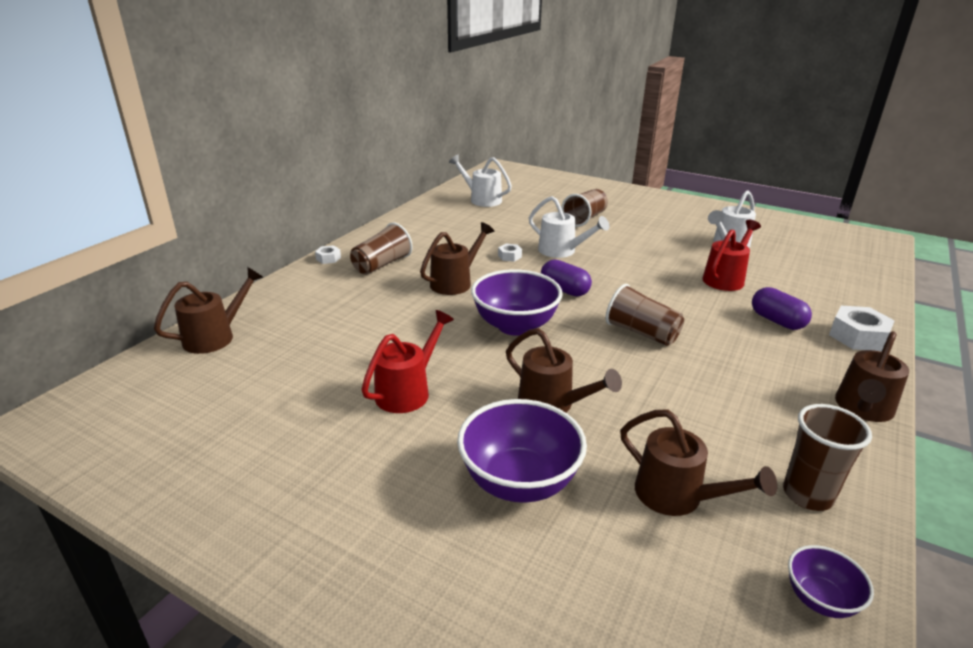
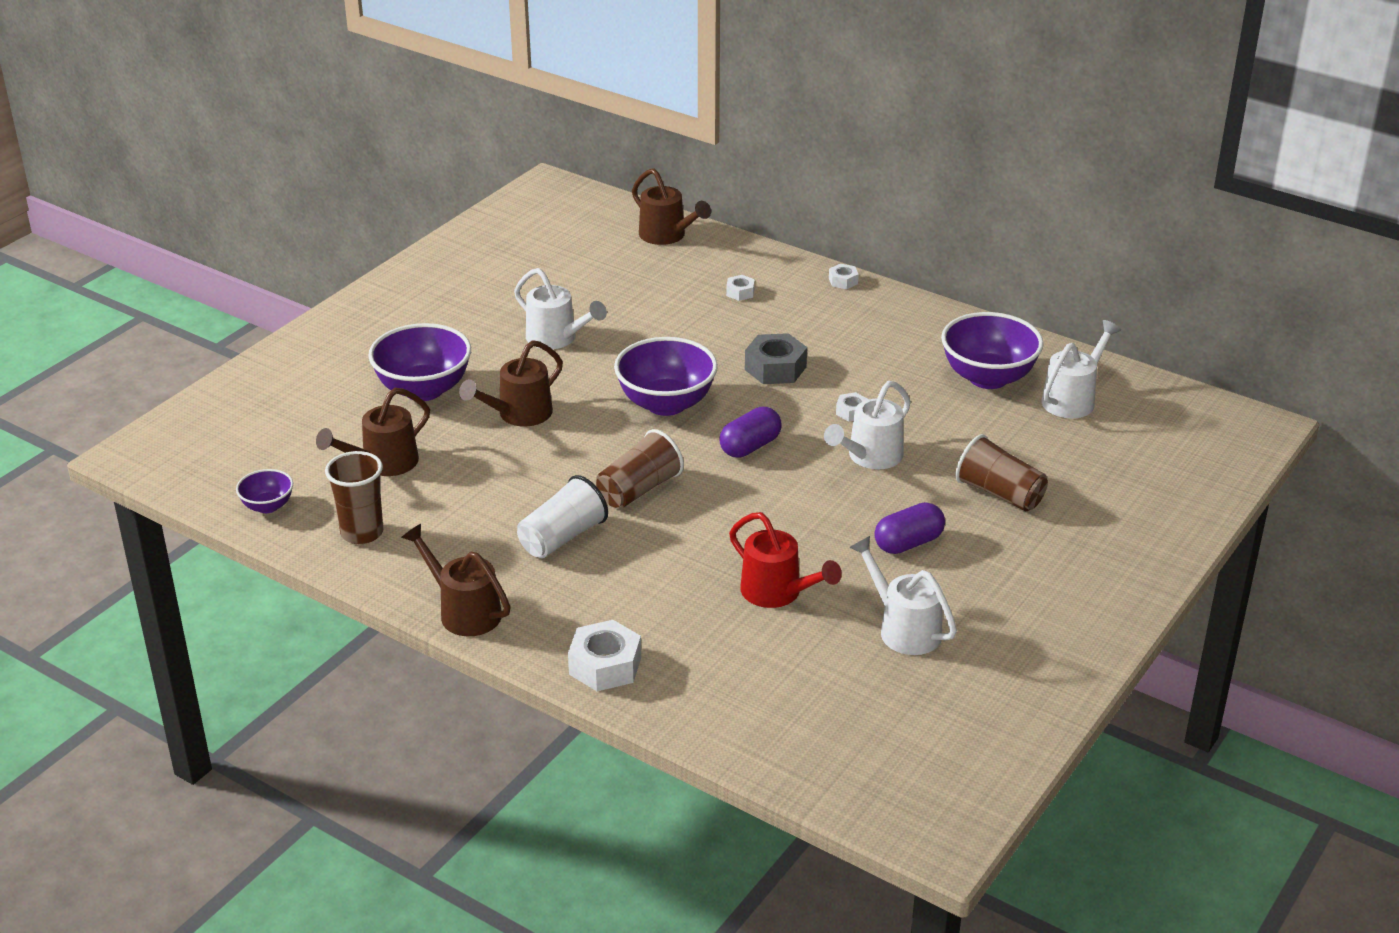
camera: 95 degrees right, 5 degrees up
(336, 298) = (740, 292): none -> white nut
(382, 265) = (825, 317): brown cup -> none
(408, 391) = (557, 339): red watering can -> white watering can
(455, 282) = (775, 368): brown watering can -> grey nut
(461, 218) = (988, 377): none -> purple bowl
(726, 365) = (562, 538): none -> white cup
(777, 321) = (653, 606): purple capsule -> purple capsule (908, 543)

